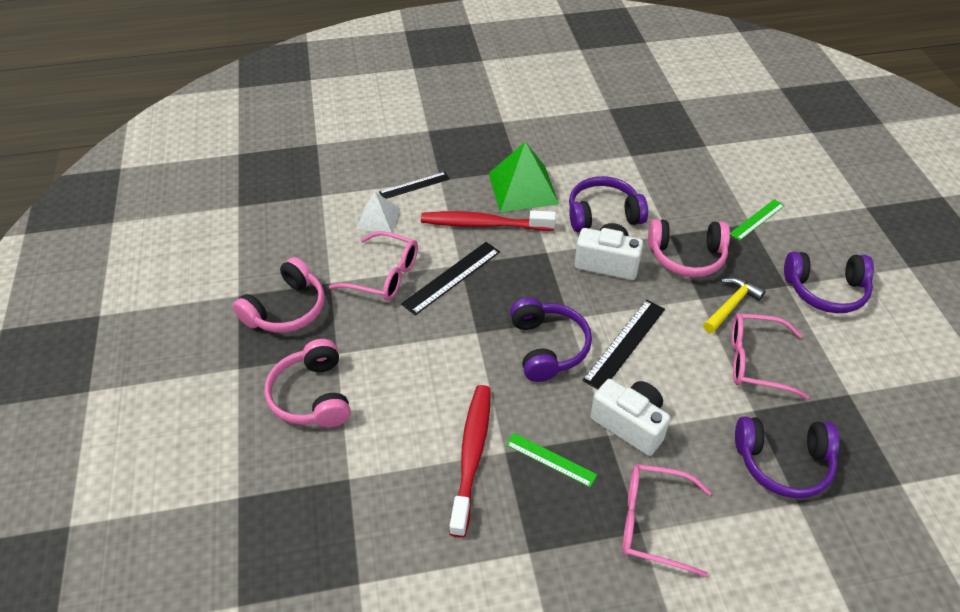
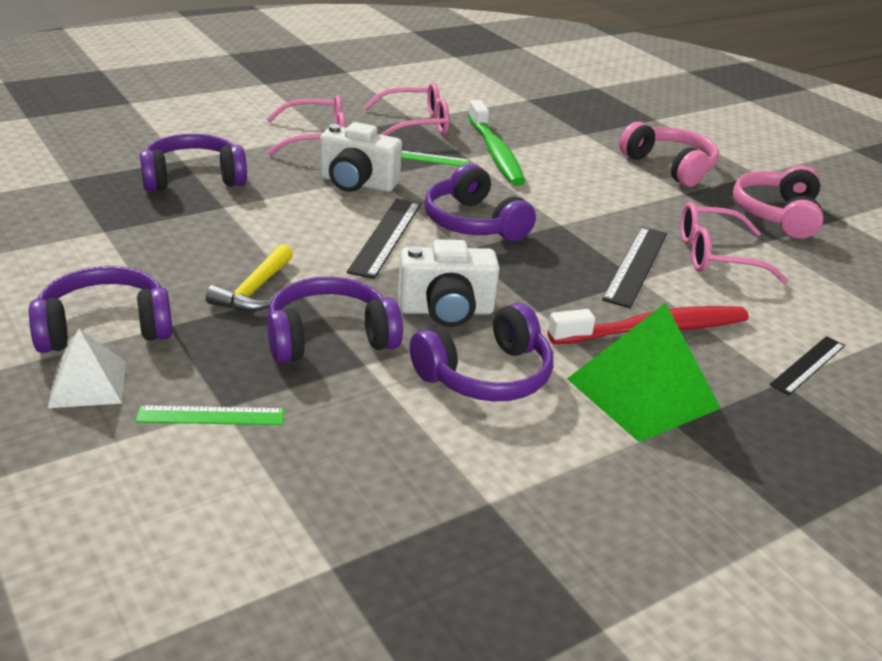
camera: 155 degrees right, 15 degrees down
(378, 218) = (800, 312): white pyramid -> white pyramid (88, 384)
(472, 455) = (495, 153): red toothbrush -> green toothbrush
(686, 257) = (329, 337): pink headphones -> purple headphones
(756, 361) = (219, 242): pink glasses -> pink glasses (415, 124)
(757, 219) = (211, 416): green ruler -> green ruler turned 60 degrees clockwise

